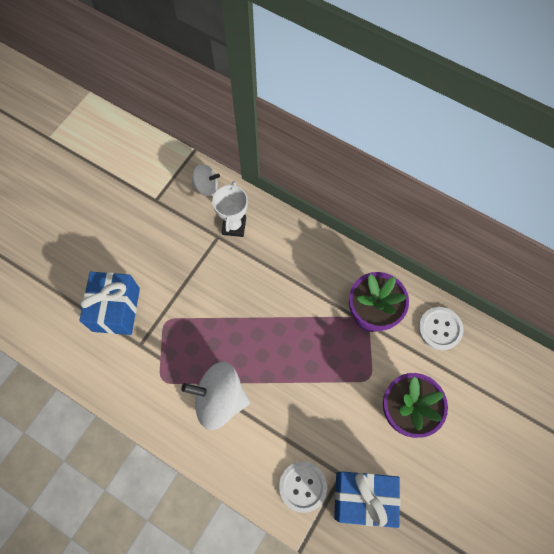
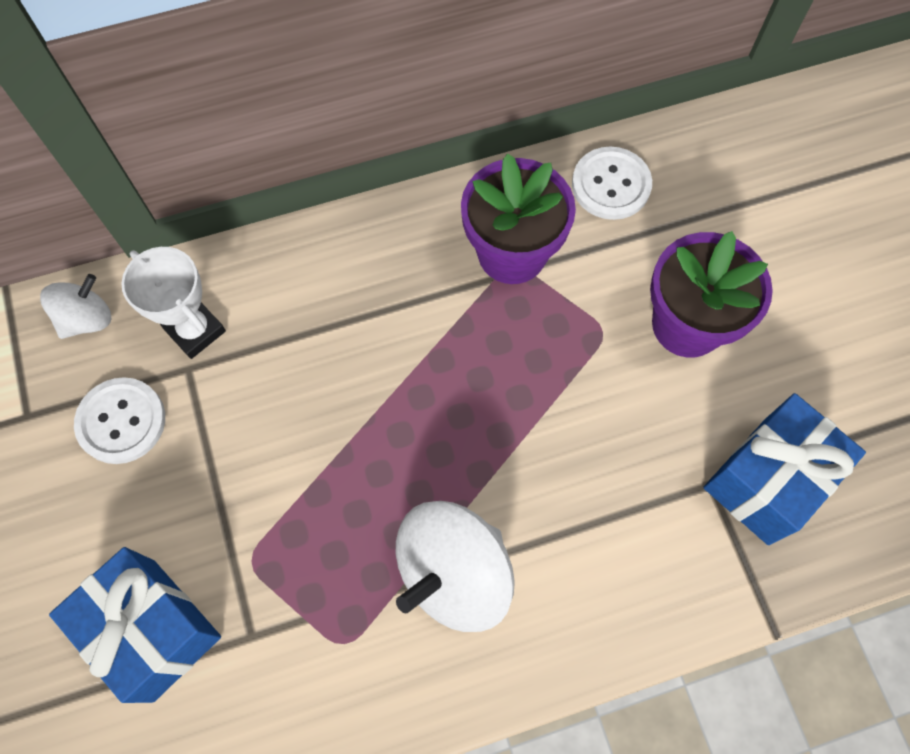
camera: 50 degrees left, 0 degrees up
(302, 486) = (687, 553): white button -> white button (121, 421)

